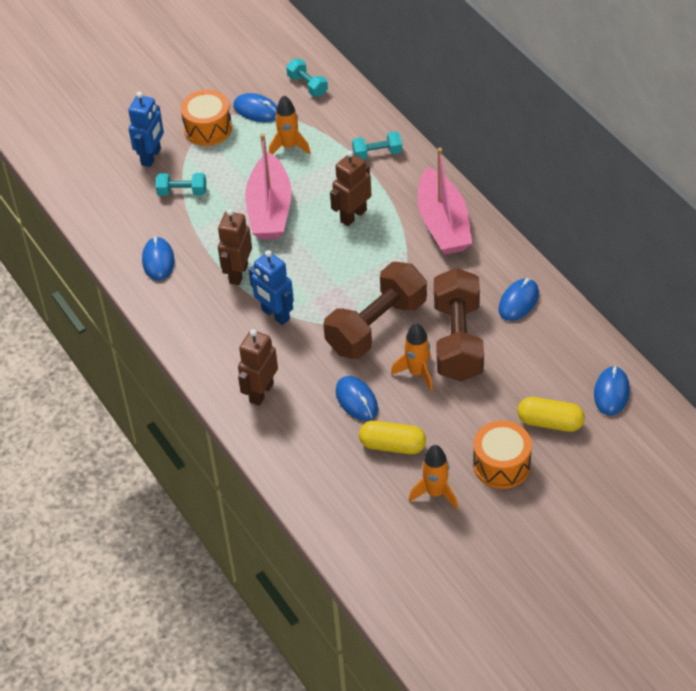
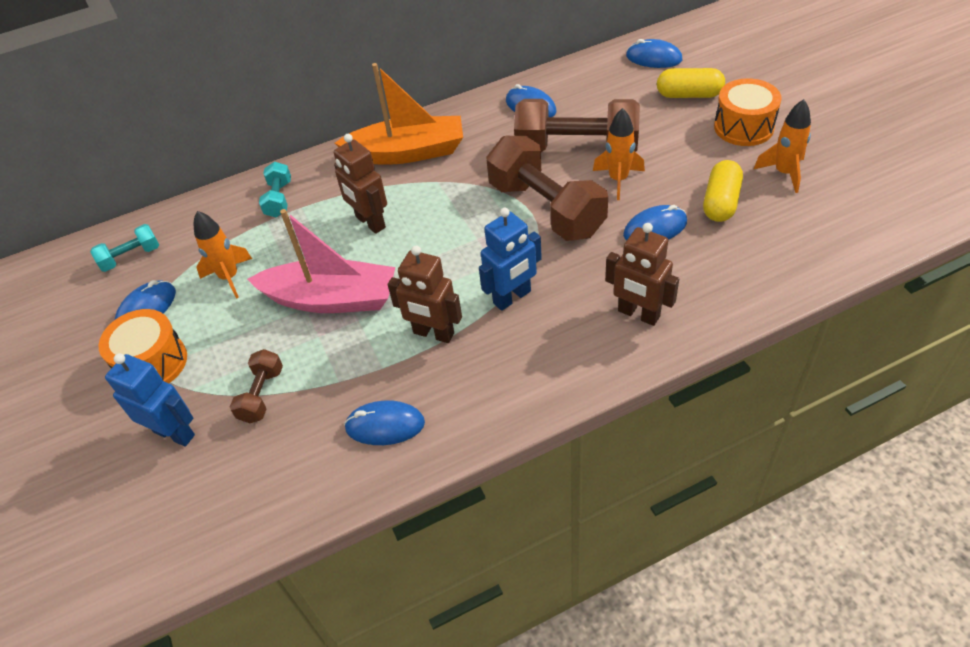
camera: 80 degrees left, 0 degrees up
(182, 192) = (262, 395): turquoise dumbbell -> brown dumbbell
(443, 224) = (407, 153): pink boat -> orange boat
(550, 422) = (689, 95): yellow capsule -> yellow capsule turned 75 degrees clockwise

